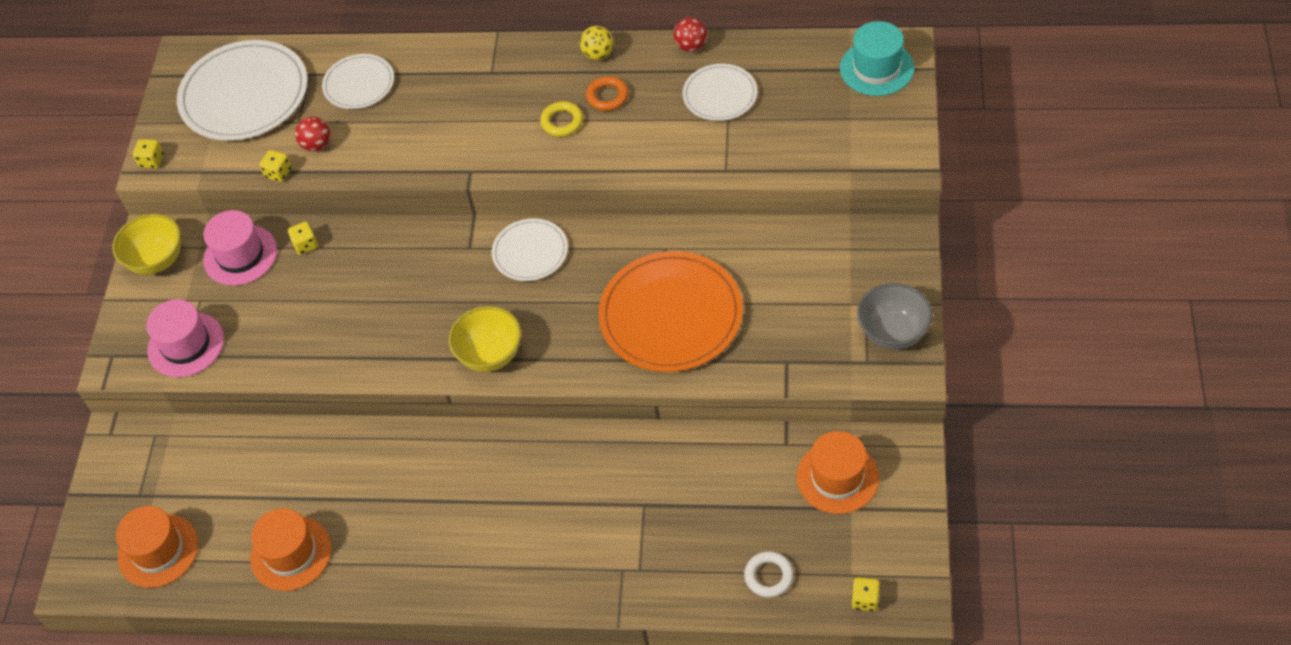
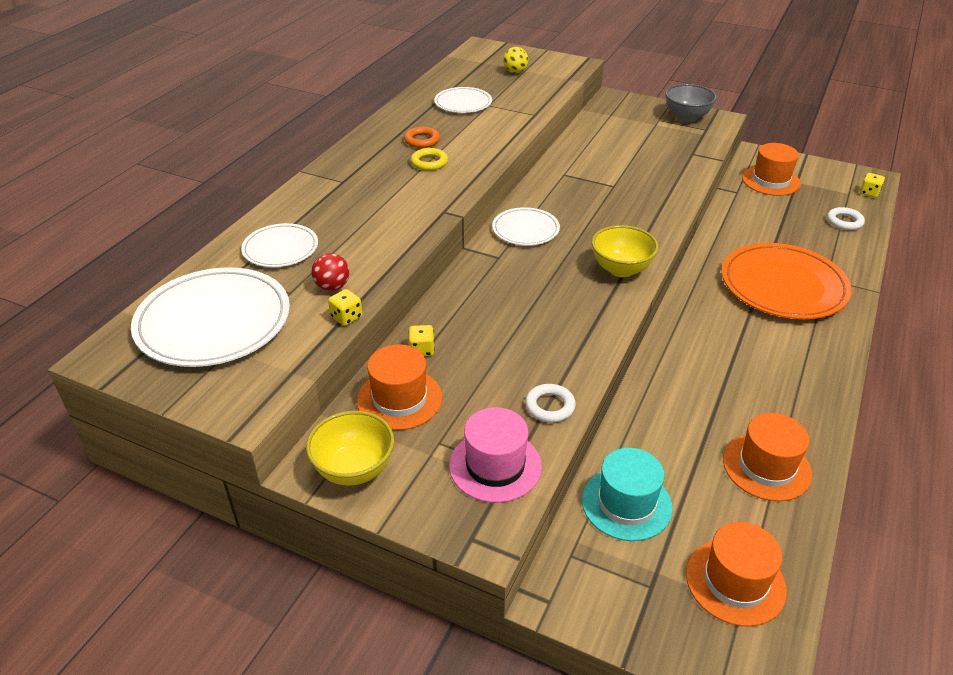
camera: 75 degrees left, 15 degrees down
(152, 161) = (237, 409): yellow dice -> none
(240, 255) = (399, 399): pink hat -> orange hat
(264, 358) = (550, 406): none -> white ring
(598, 54) = (375, 136): yellow ball -> yellow ball (515, 72)
(671, 315) = (628, 185): orange plate -> orange plate (783, 285)
(691, 46) = (406, 103): red ball -> none
(876, 68) = (490, 55): turquoise hat -> turquoise hat (626, 503)

